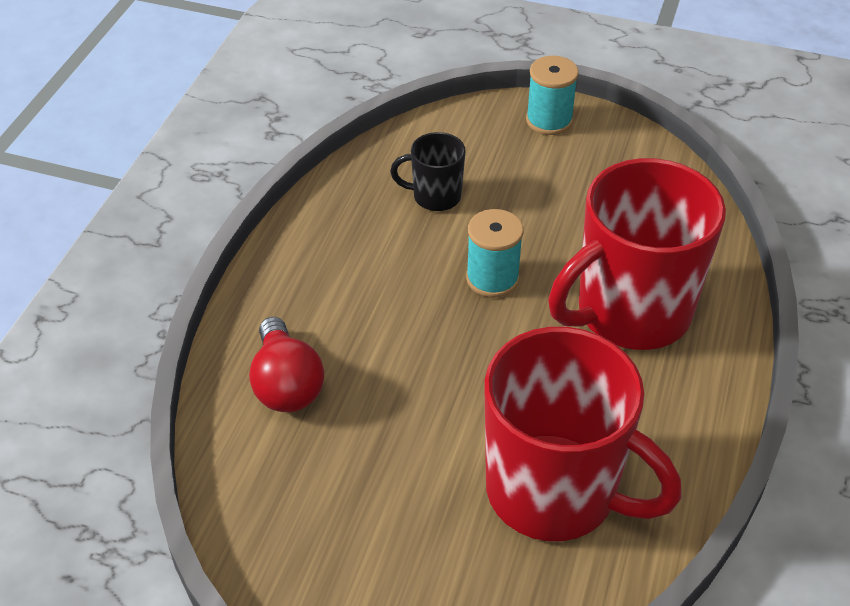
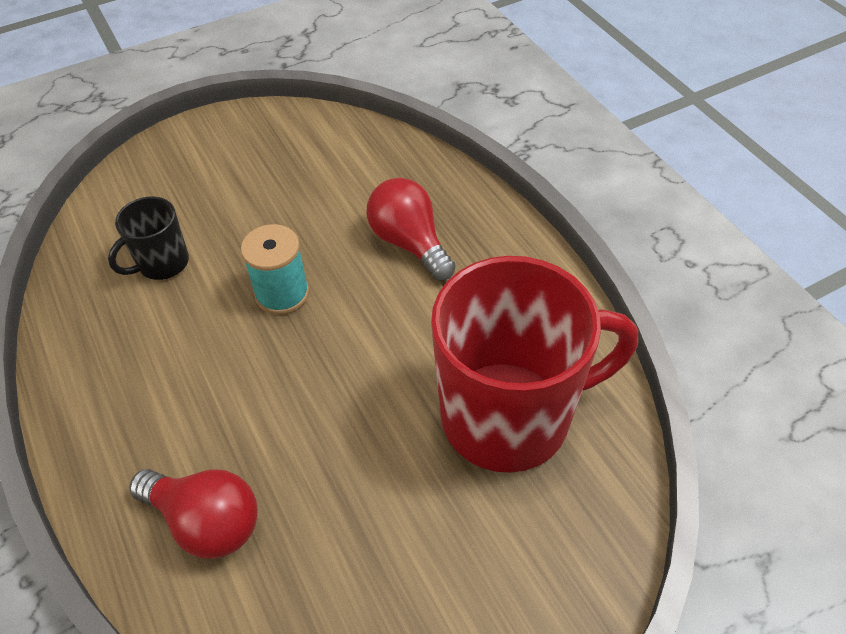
camera: 45 degrees left, 5 degrees up
(549, 120) = (190, 144): turquoise spool -> none
(630, 313) = (409, 243): red mug -> red light bulb

